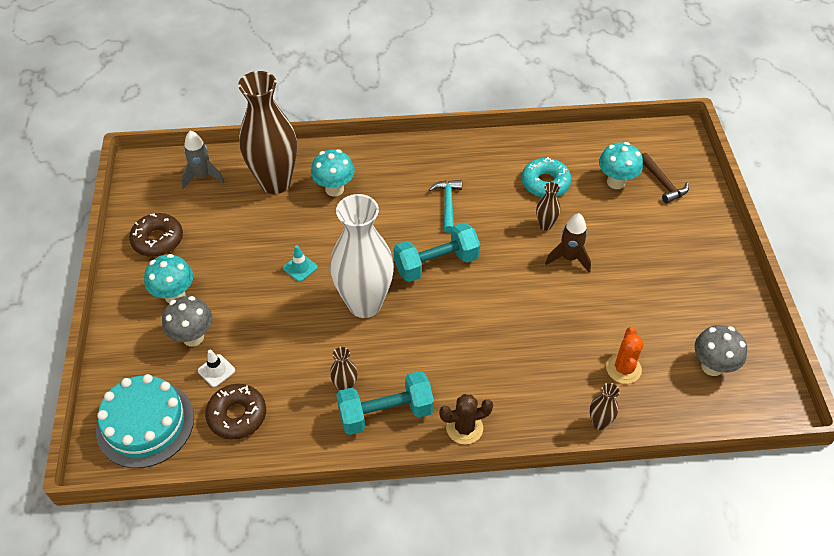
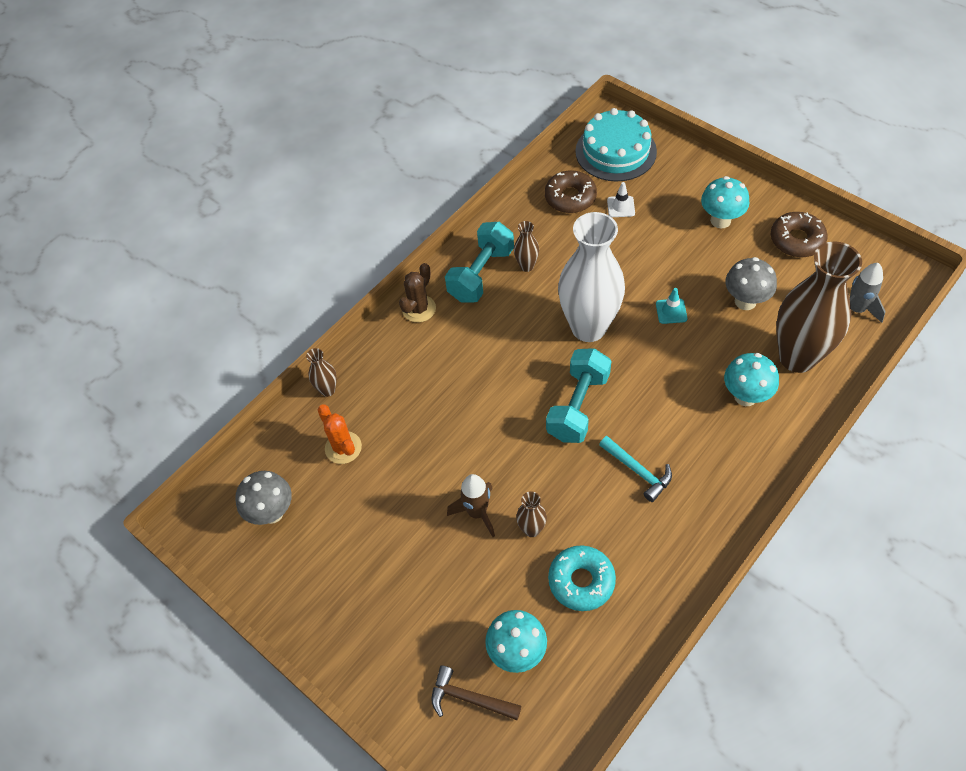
camera: 140 degrees right, 5 degrees up
(193, 337) = (666, 210): grey mushroom -> grey mushroom (745, 301)

